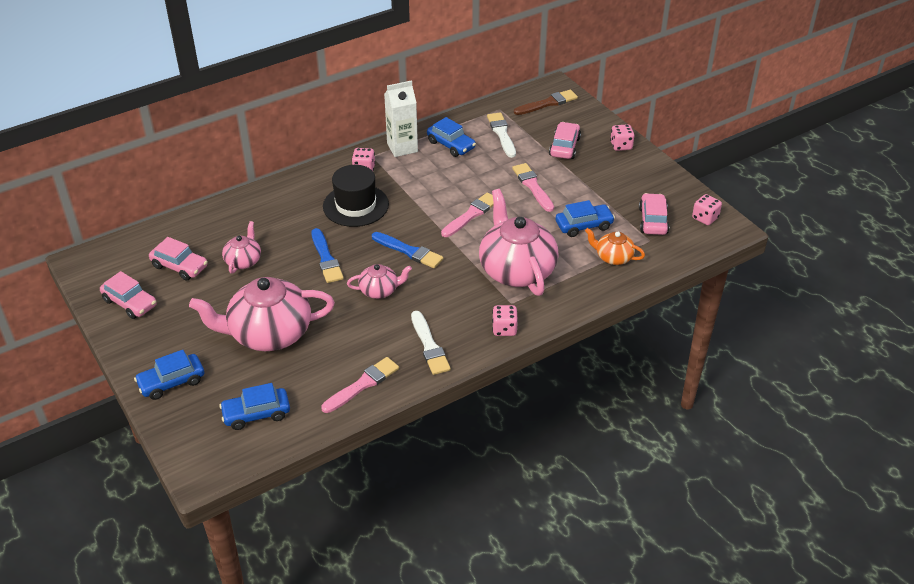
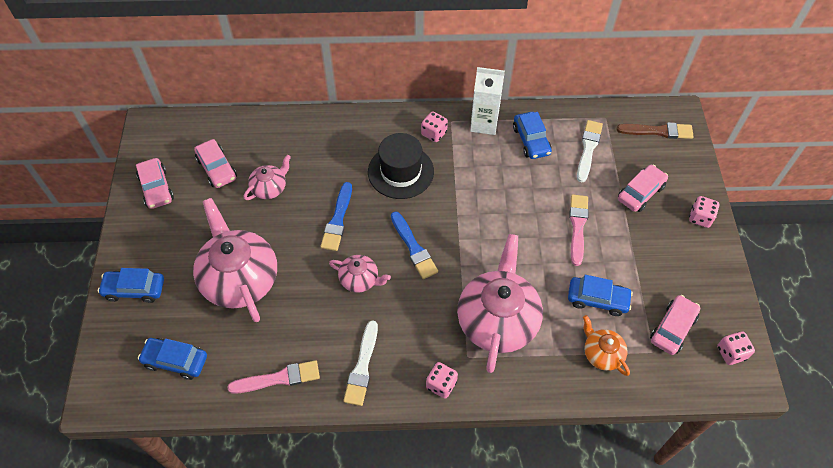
camera: 30 degrees right, 15 degrees up
(269, 333) = (240, 278): pink teapot -> pink teapot turned 45 degrees clockwise
(471, 214) = (497, 232): pink brush -> none

